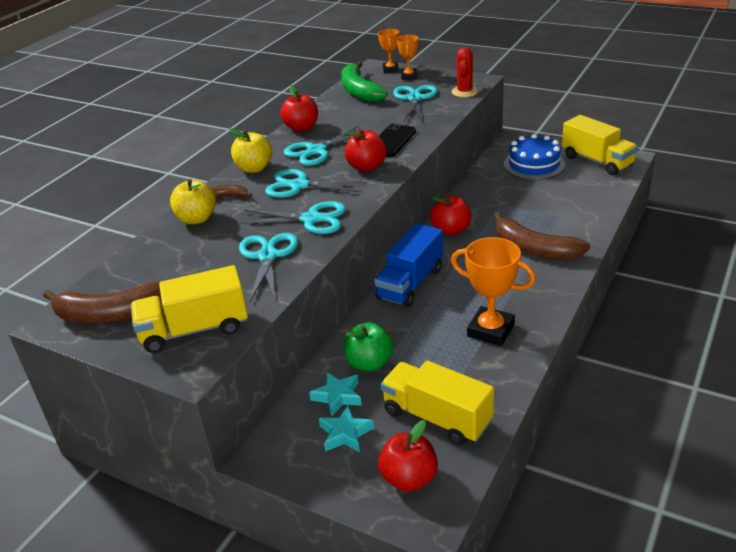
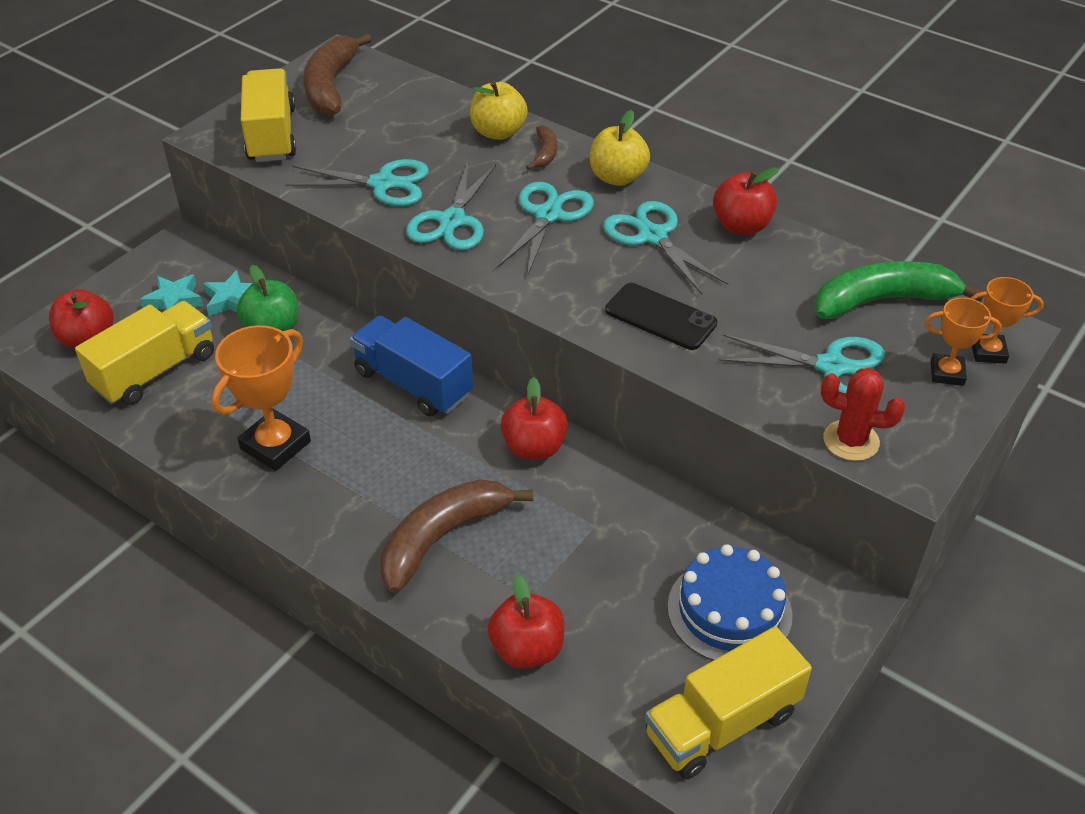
camera: 95 degrees right, 10 degrees up
(366, 167) = (580, 282): red apple -> red apple (527, 649)

